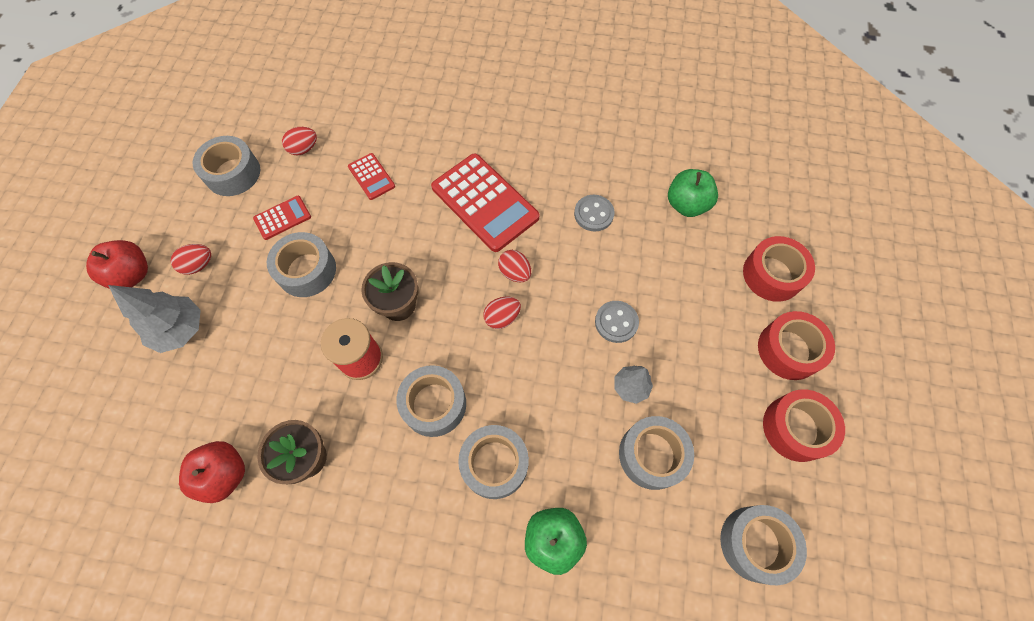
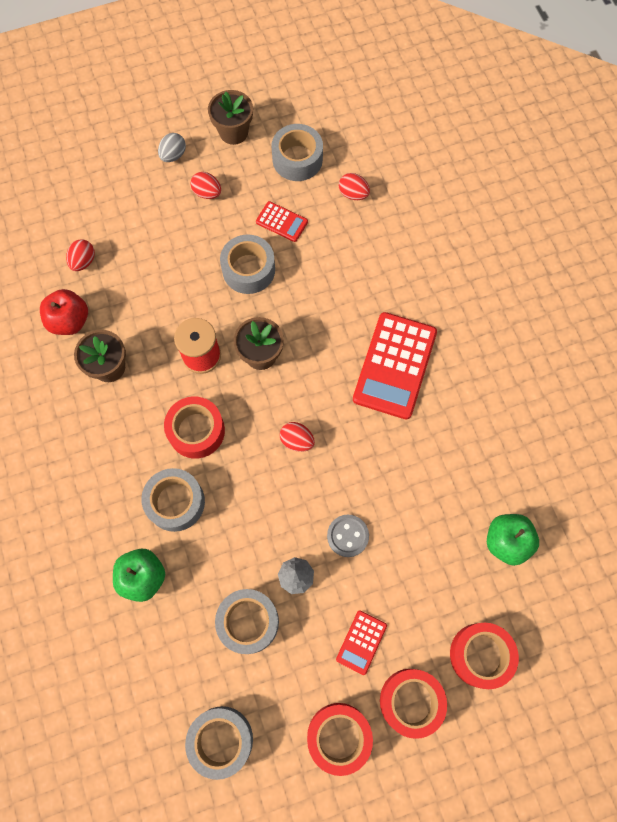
camera: 60 degrees right, 5 degrees up
(132, 275) = (173, 155): red apple -> grey egg
(158, 210) = (233, 132): none -> brown flower pot
(181, 330) = (152, 218): grey tree -> none
(371, 177) = (361, 262): red calculator -> red calculator (361, 642)
(434, 404) = (196, 431): grey tape -> red tape
(515, 272) = (343, 428): red egg -> red egg (83, 261)
(593, 214) = (442, 463): grey button -> none

